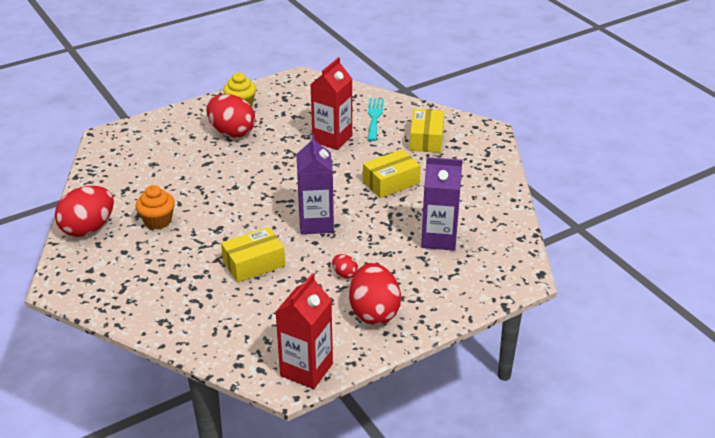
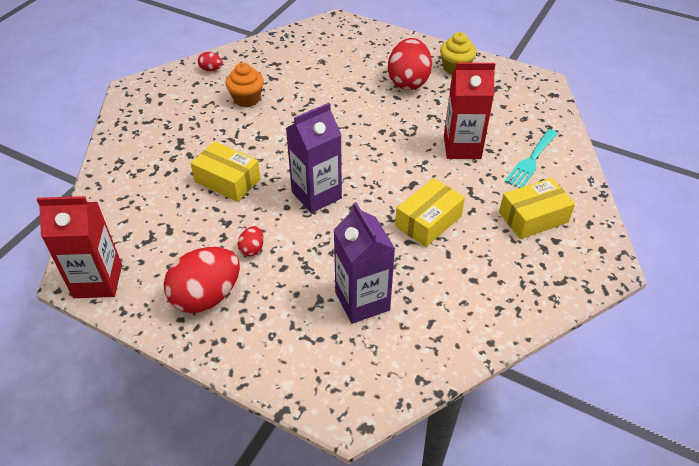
camera: 60 degrees right, 10 degrees up
(88, 228) = (211, 69): red egg -> red egg, size x0.45
(374, 117) = (531, 161): turquoise fork -> turquoise fork turned 150 degrees clockwise
(391, 182) = (428, 221): yellow box -> yellow box turned 75 degrees counterclockwise

